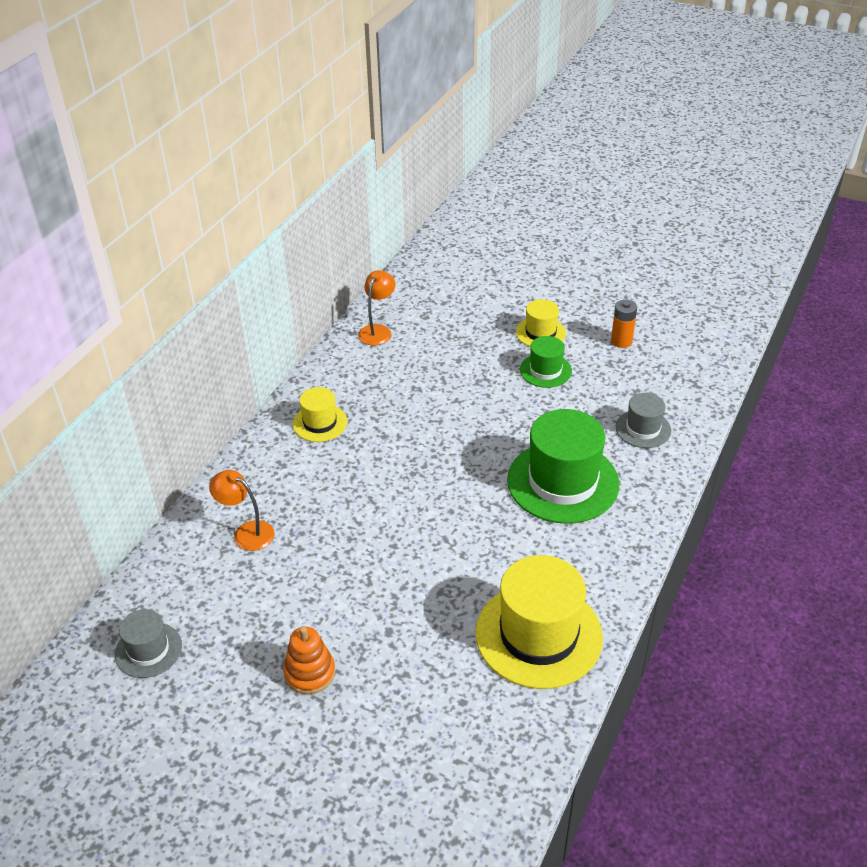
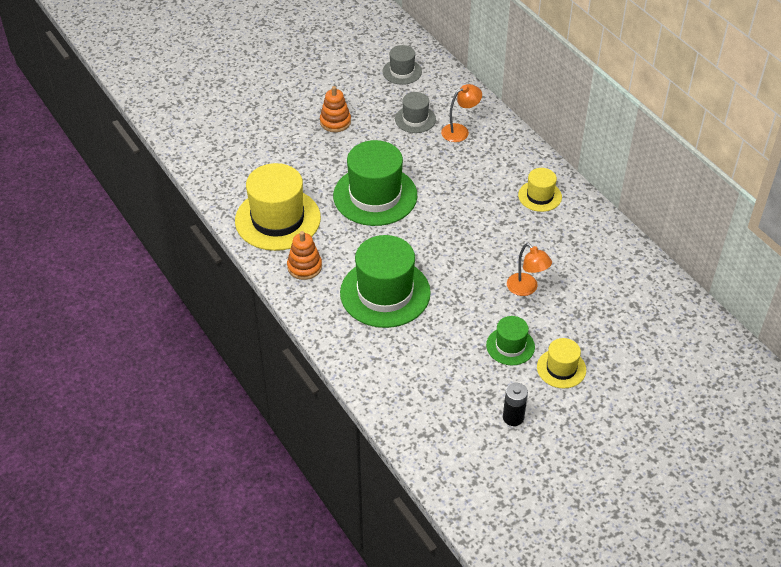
camera: 120 degrees right, 5 degrees up
(377, 330) = (631, 267): orange lamp -> orange lamp (526, 289)
(423, 559) = (375, 196): none -> green hat
(589, 567) = (304, 267): none -> orange stacking toy
(621, 341) = (513, 417): orange battery -> black battery
(643, 429) = (401, 368): grey hat -> grey hat (415, 119)

